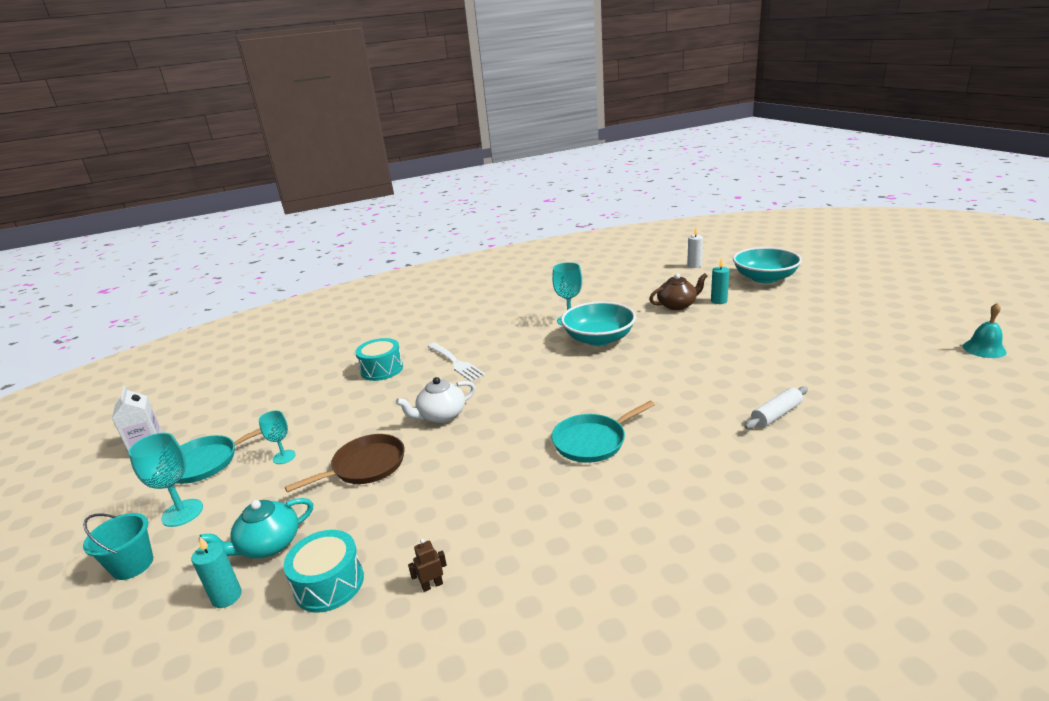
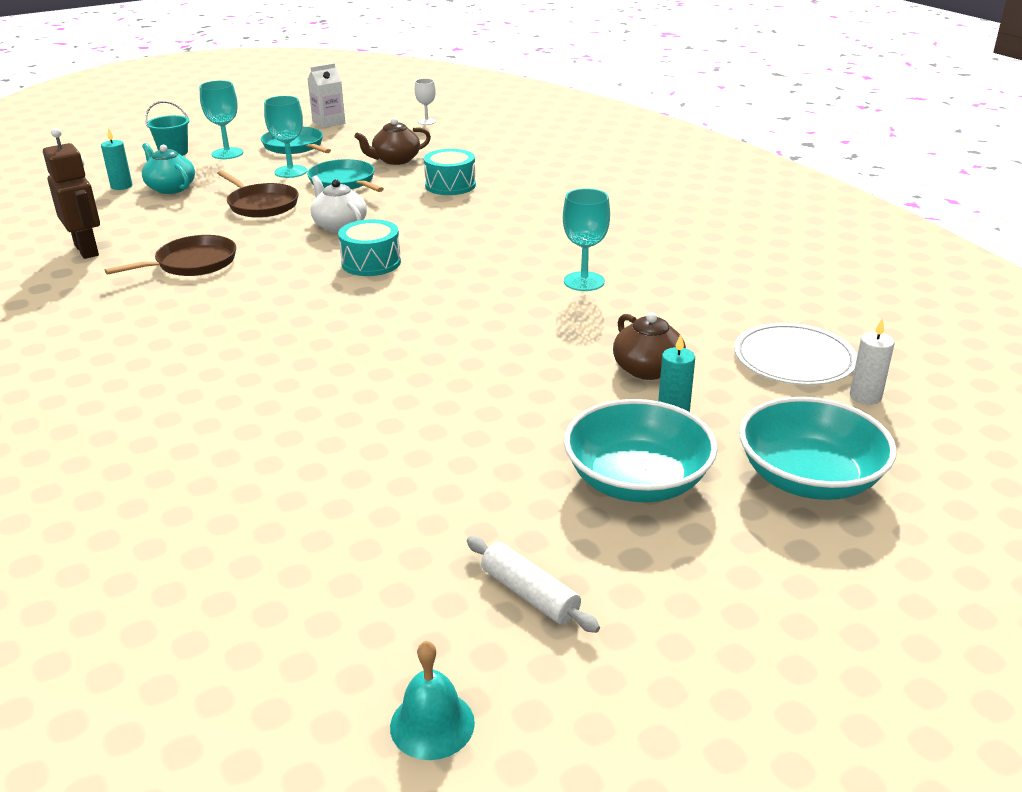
camera: 80 degrees right, 5 degrees up
(211, 388) = (426, 122): none -> white goblet
(284, 457) = (290, 172): turquoise goblet -> turquoise goblet, size x1.57
(301, 398) = (395, 160): none -> brown teapot
(329, 583) = (113, 215): turquoise drum -> turquoise drum (371, 263)
(432, 585) = (87, 250): brown robot -> brown robot, size x2.42
(456, 363) = (459, 220): white fork -> none
(495, 492) = (192, 263): none -> brown pan
(592, 441) = (257, 306): turquoise pan -> turquoise pan (344, 182)
(599, 339) = (519, 304): turquoise bowl -> turquoise bowl (637, 481)
(662, 276) = (794, 359): none -> white plate
(776, 414) = (268, 431): white rolling pin -> white rolling pin (530, 594)

